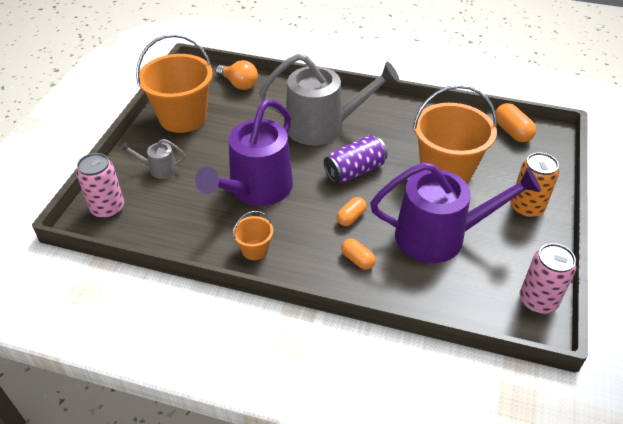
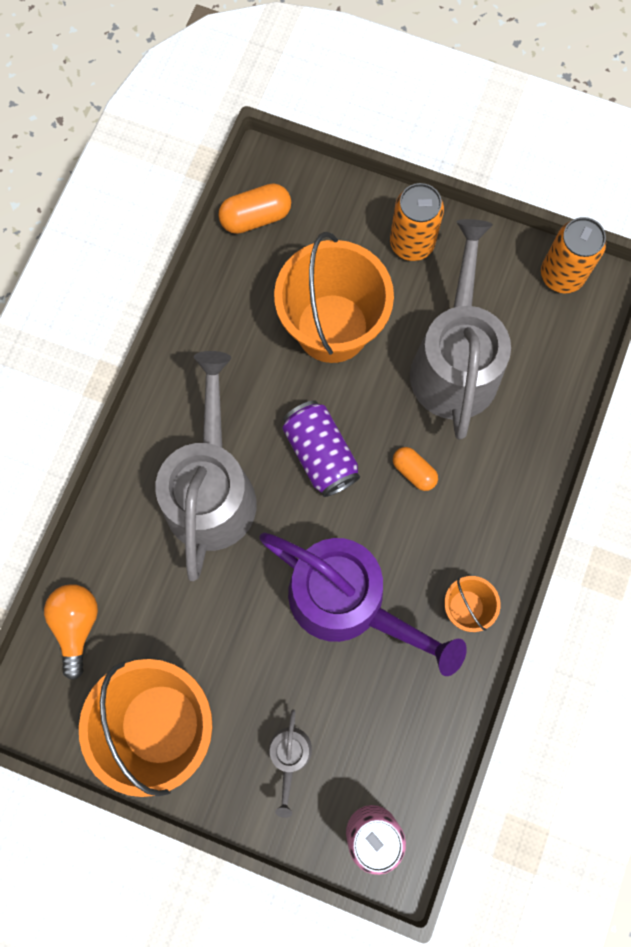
camera: 85 degrees left, 30 degrees up
(239, 84) = (77, 625): orange light bulb -> orange light bulb turned 45 degrees counterclockwise
(357, 260) = (490, 473): orange capsule -> none
(439, 236) = (455, 364): purple watering can -> grey watering can
(537, 301) = (561, 275): pink can -> orange can

